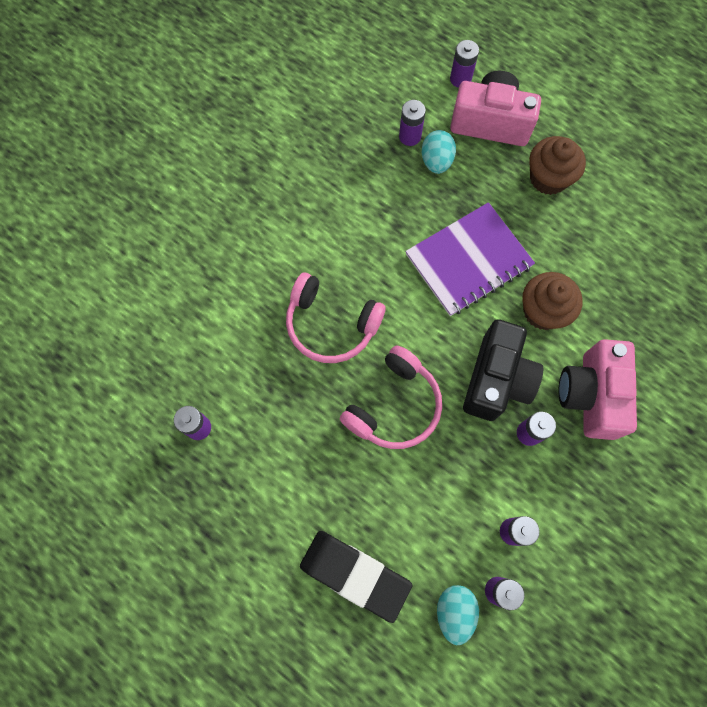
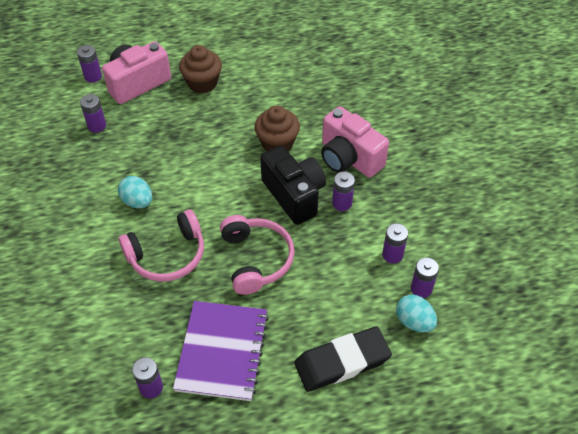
camera: 50 degrees left, 20 degrees down
(436, 161) = (128, 125): turquoise egg -> turquoise egg (137, 201)
(468, 261) = (208, 155): purple notebook -> purple notebook (222, 351)

